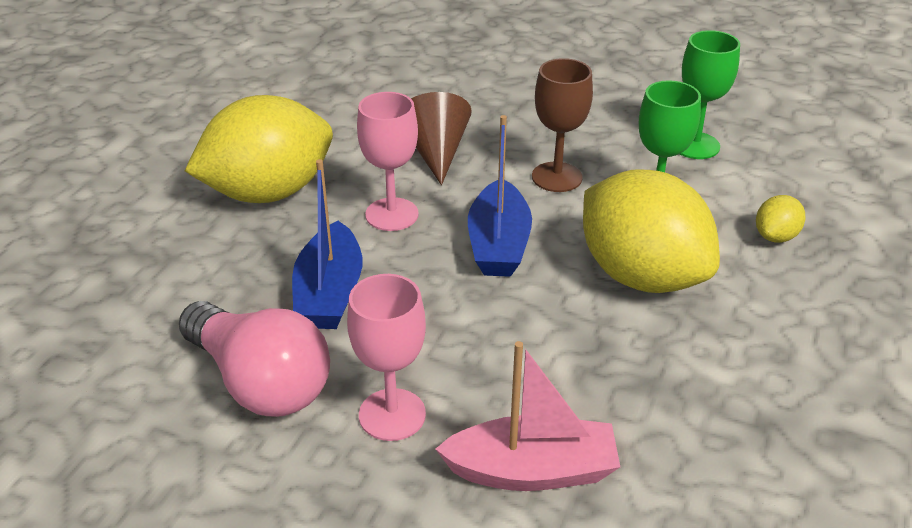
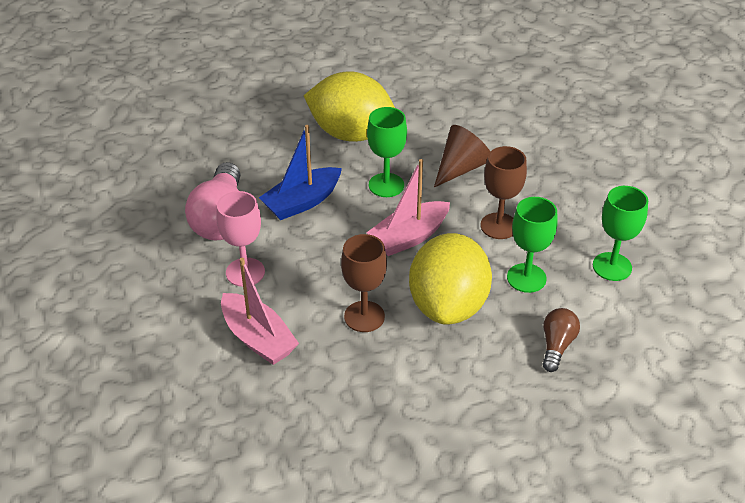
camera: 50 degrees right, 5 degrees up
(392, 214) = (386, 185): pink goblet -> green goblet
(498, 244) = (409, 237): blue boat -> pink boat
(592, 350) = (364, 316): none -> brown goblet
(775, 236) = (556, 346): yellow lemon -> brown light bulb

